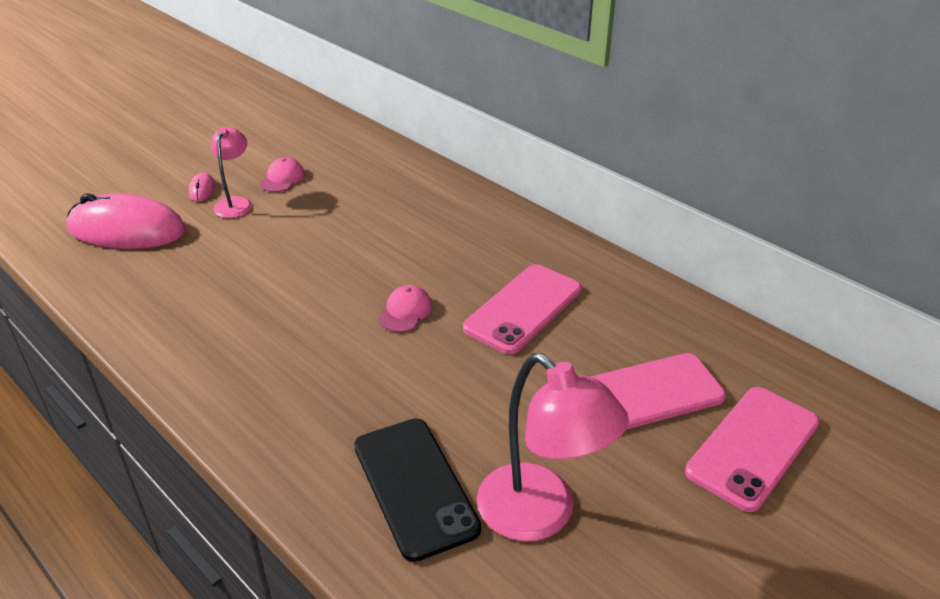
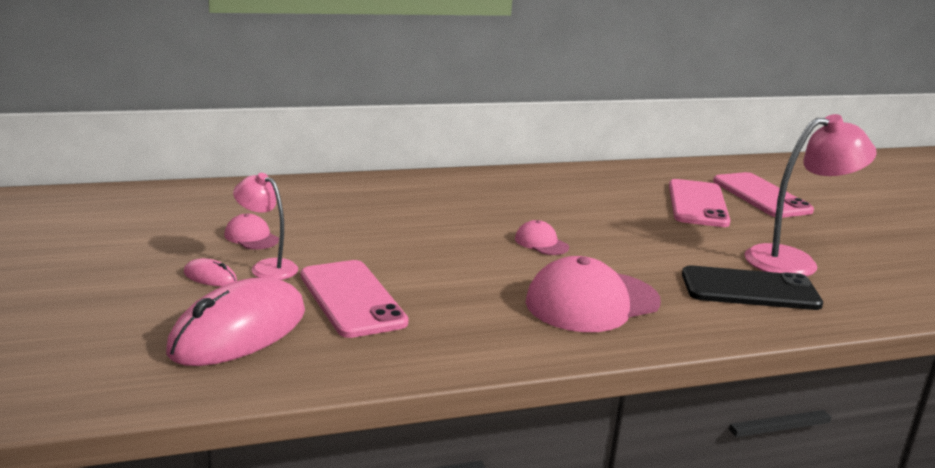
camera: 65 degrees left, 15 degrees down
(293, 377) = (592, 302): none -> pink cap
(523, 309) = (576, 208): pink phone -> pink phone (352, 299)

